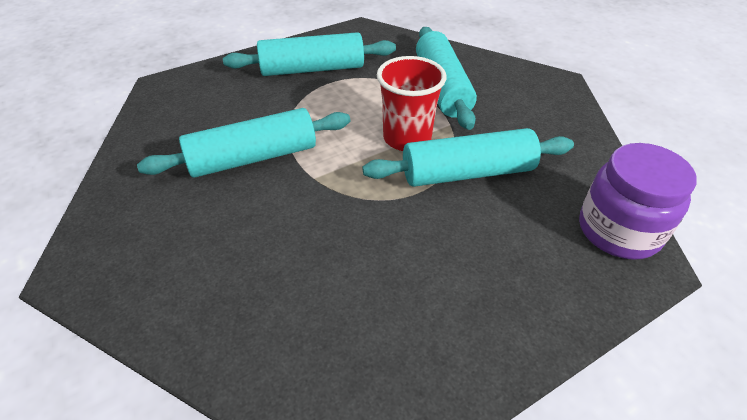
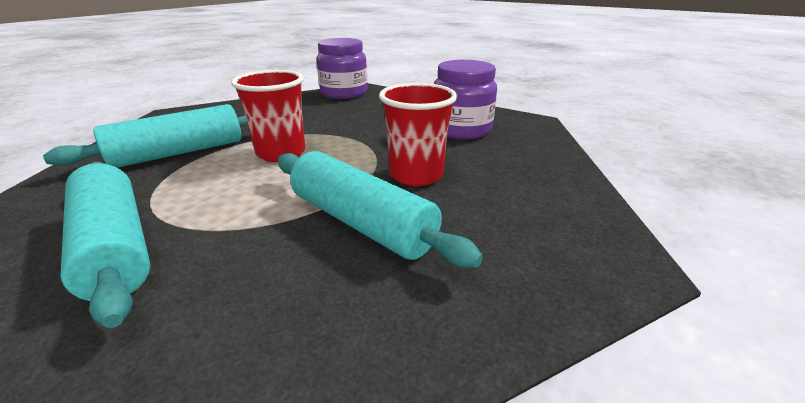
camera: 115 degrees left, 15 degrees down
(296, 211) = (416, 175): none -> red cup
(387, 308) = (461, 129): none -> purple jar
(467, 173) = (317, 127): turquoise rolling pin -> none

